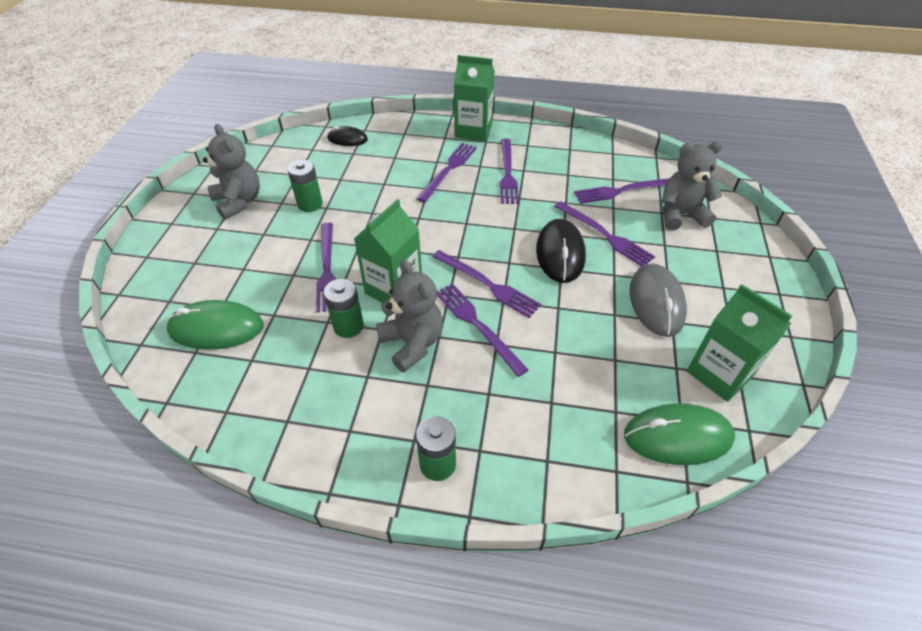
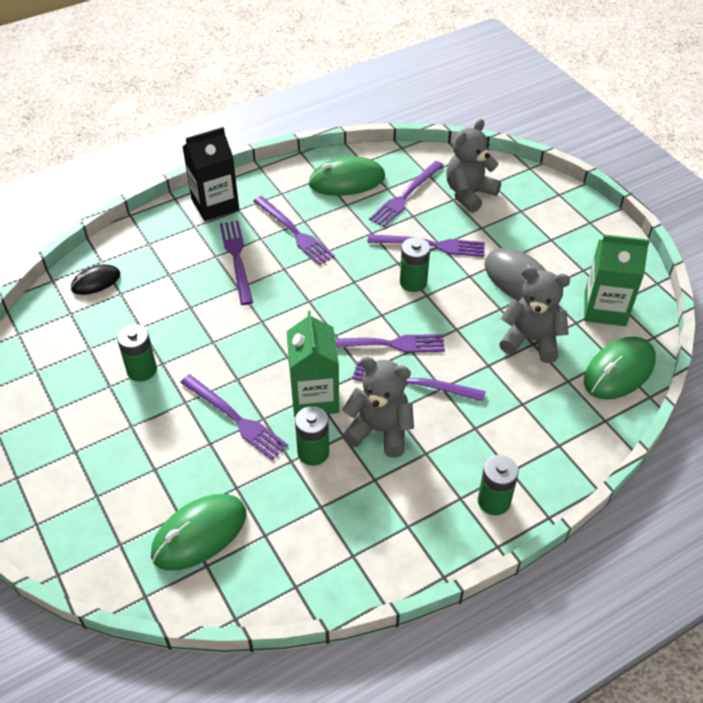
camera: 40 degrees left, 0 degrees up
(239, 202) = (63, 412): grey teddy bear -> grey teddy bear (531, 340)
(473, 131) = (215, 204): green carton -> black carton
(560, 253) = (413, 282): black mouse -> green battery
(585, 159) = (347, 181): none -> green mouse

